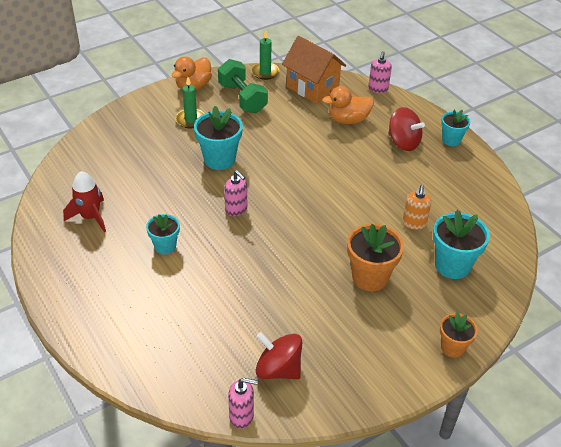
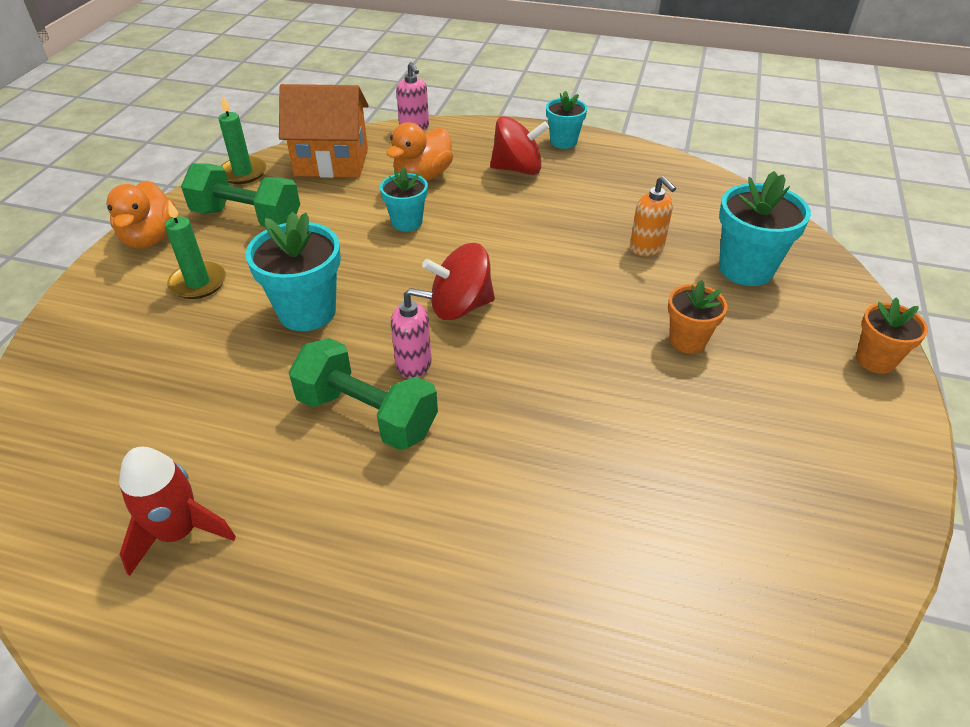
camera: 40 degrees left, 0 degrees up
(165, 246) = (370, 489): turquoise flower pot -> turquoise flower pot (407, 222)
(195, 218) = (367, 415): none -> green dumbbell
(242, 416) = (808, 670): pink soap dispenser -> none
(278, 369) = (754, 550): red spinning top -> red spinning top (460, 306)
(370, 277) = (687, 340): orange flower pot -> orange flower pot, size x0.62

